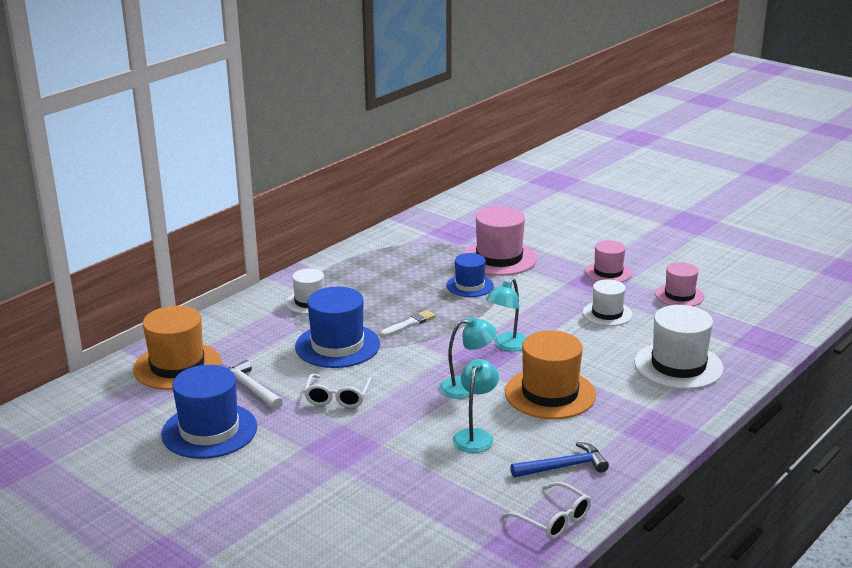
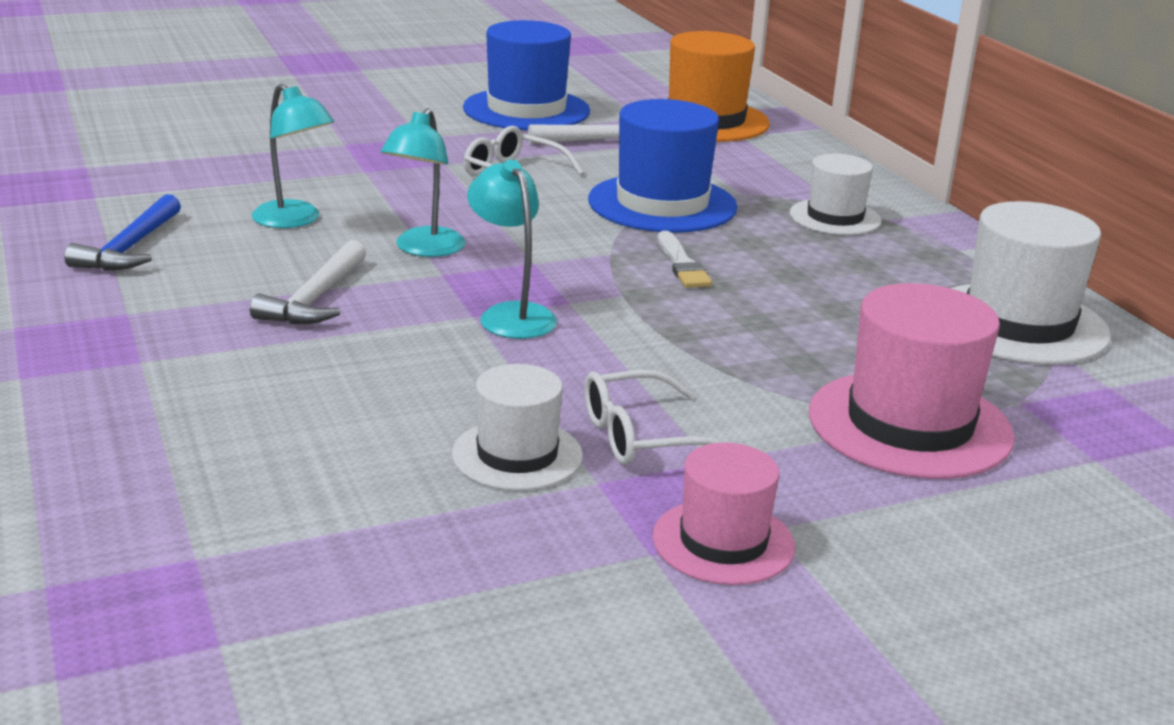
camera: 115 degrees right, 0 degrees up
(469, 286) = (790, 353): blue hat -> none
(550, 394) = (315, 298): orange hat -> white hammer
(553, 520) = (49, 210): white glasses -> white glasses (641, 437)
(678, 366) = (216, 447): white hat -> white hat (1018, 324)
(679, 295) = (496, 597): pink hat -> none

